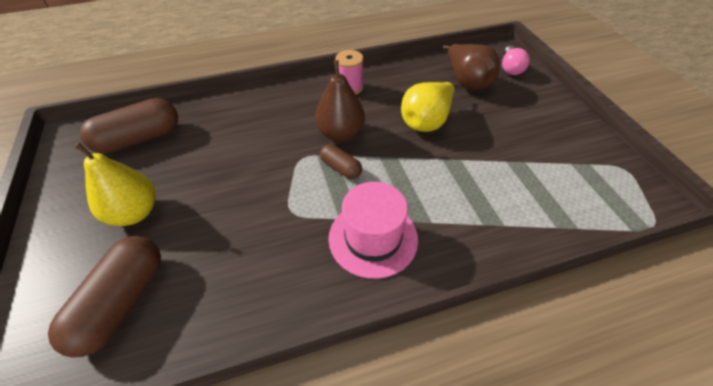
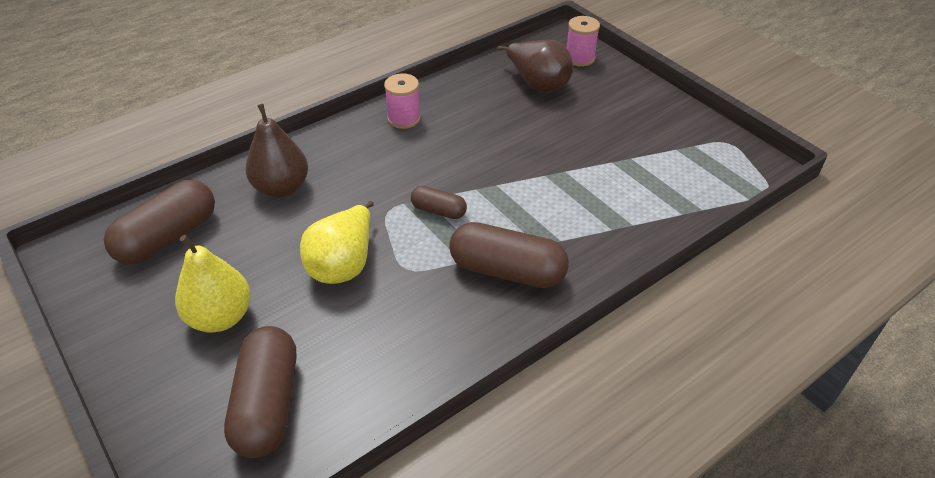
camera: 20 degrees left, 5 degrees down
(340, 133) = (419, 174): brown pear -> brown pear (281, 188)
(373, 238) = (507, 271): pink hat -> brown capsule
(426, 121) = (511, 139): yellow pear -> yellow pear (343, 264)
(510, 68) = (579, 58): pink light bulb -> pink spool

